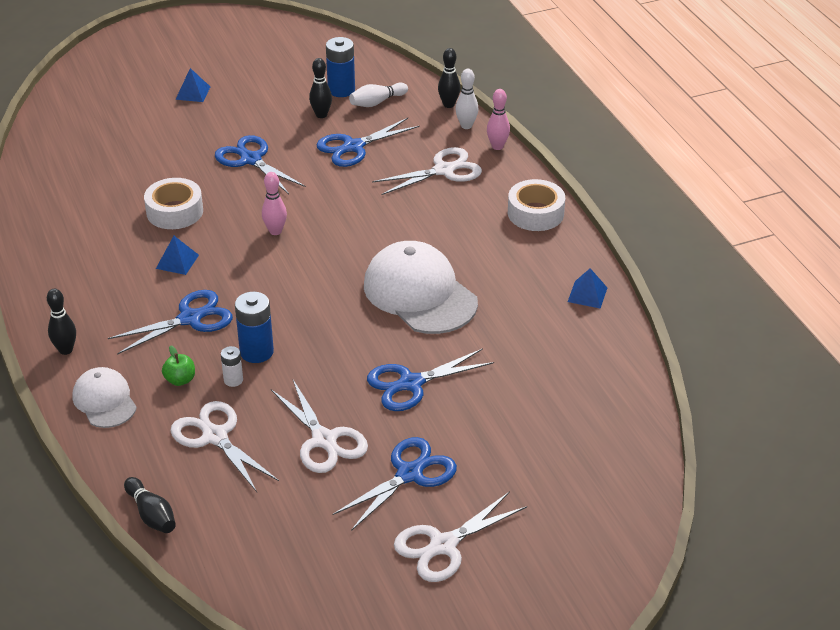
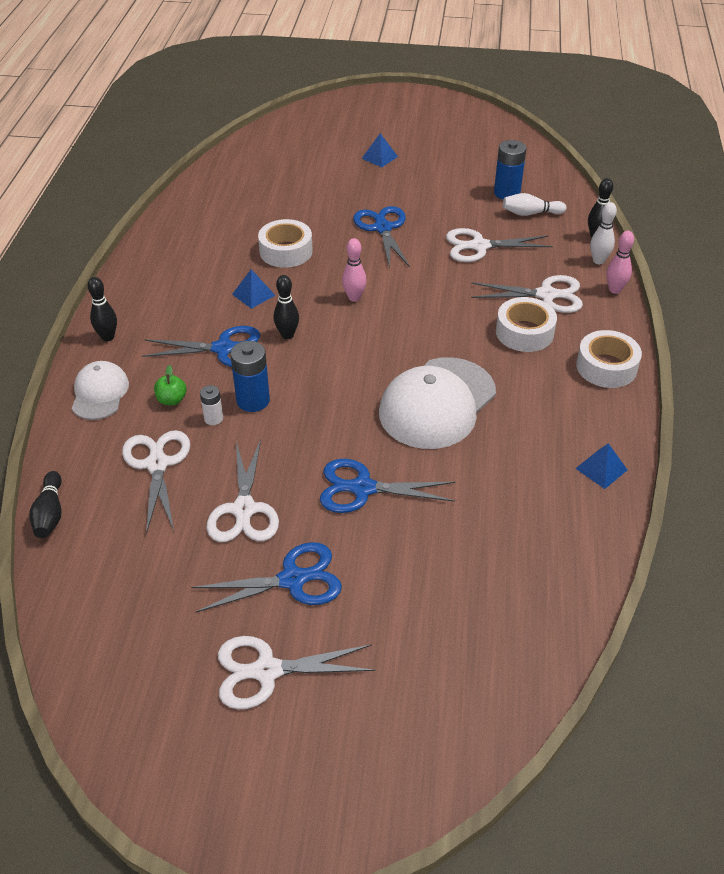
camera: 30 degrees right, 5 degrees up
(321, 115) = (472, 209): black bowling pin -> black bowling pin (287, 335)
(353, 147) = (479, 246): blue scissors -> white scissors
(420, 293) = (437, 403): white cap -> white cap turned 135 degrees counterclockwise
(448, 209) = (524, 332): none -> white tape

